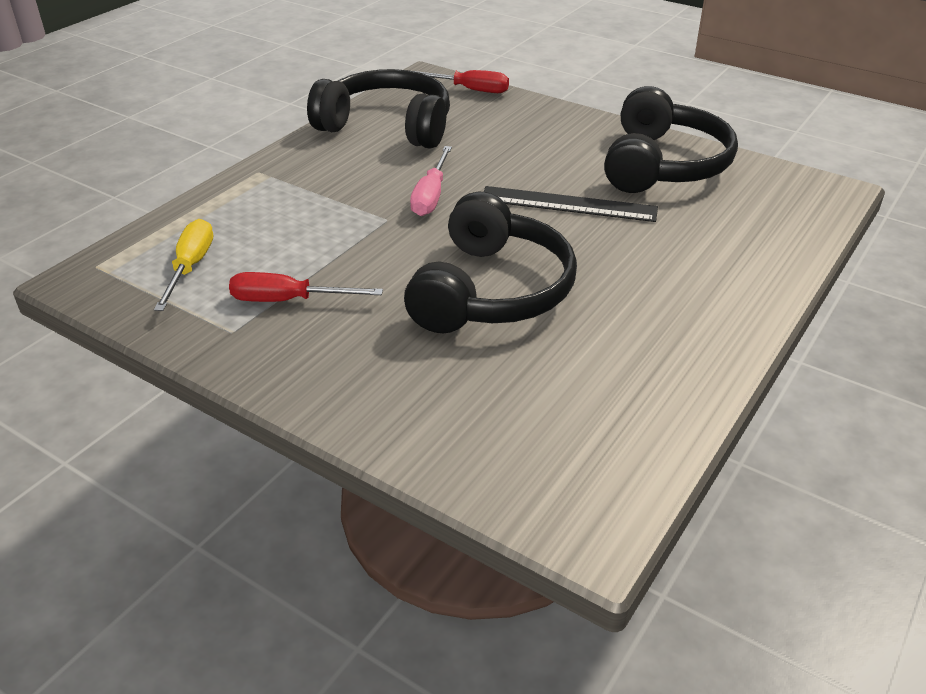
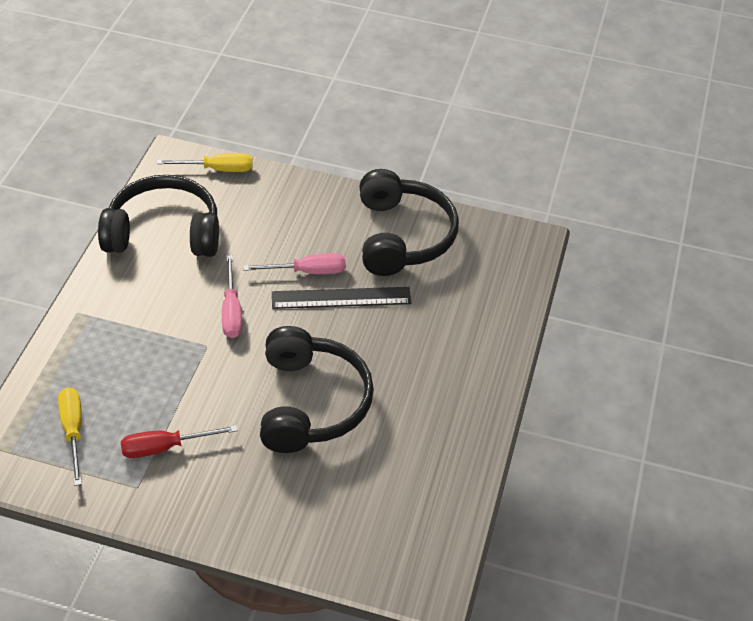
camera: 20 degrees left, 10 degrees up
(469, 90) = (217, 169): red screwdriver -> yellow screwdriver
(536, 177) = (307, 271): none -> pink screwdriver

